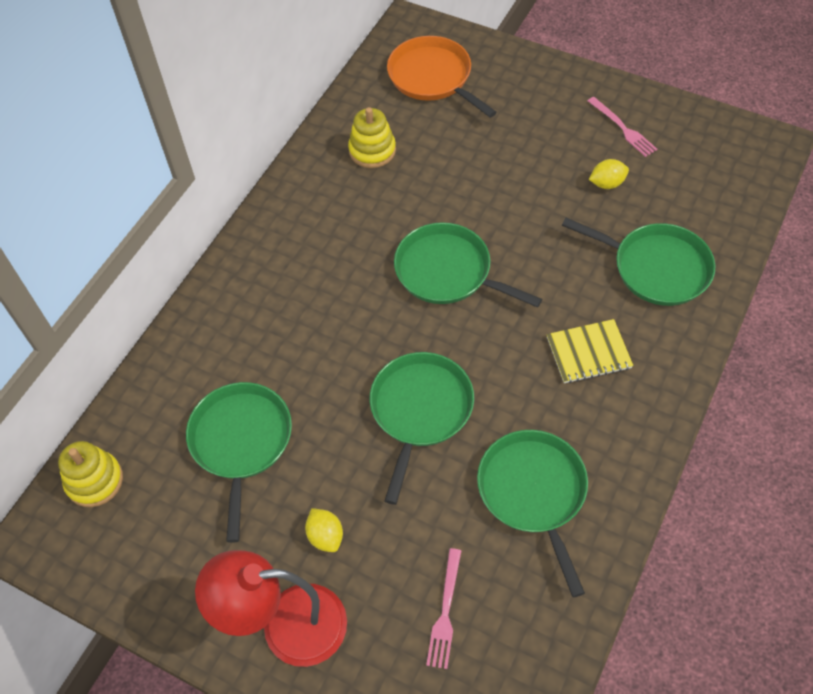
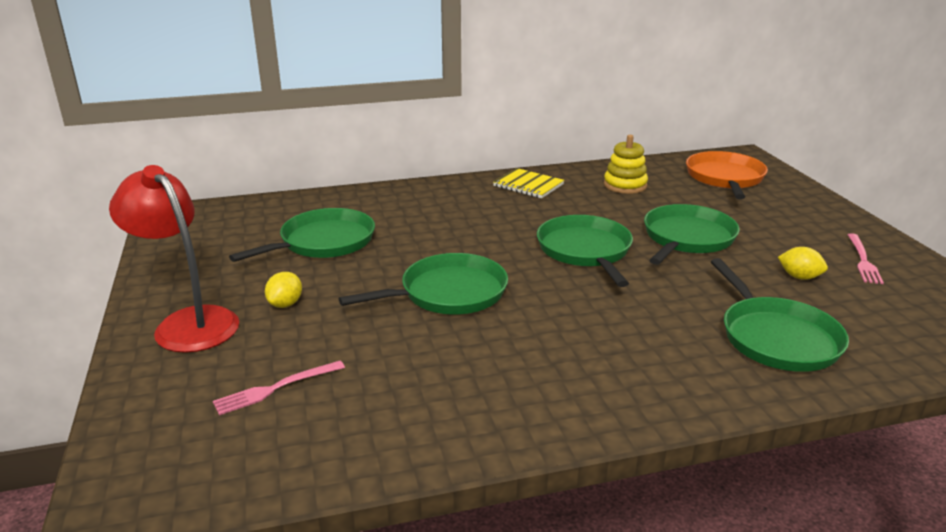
camera: 45 degrees right, 30 degrees down
(94, 481) = (232, 212): yellow stacking toy -> none
(533, 492) = (450, 379): green pan -> green pan (687, 238)
(588, 353) = (629, 343): yellow notebook -> yellow notebook (528, 185)

